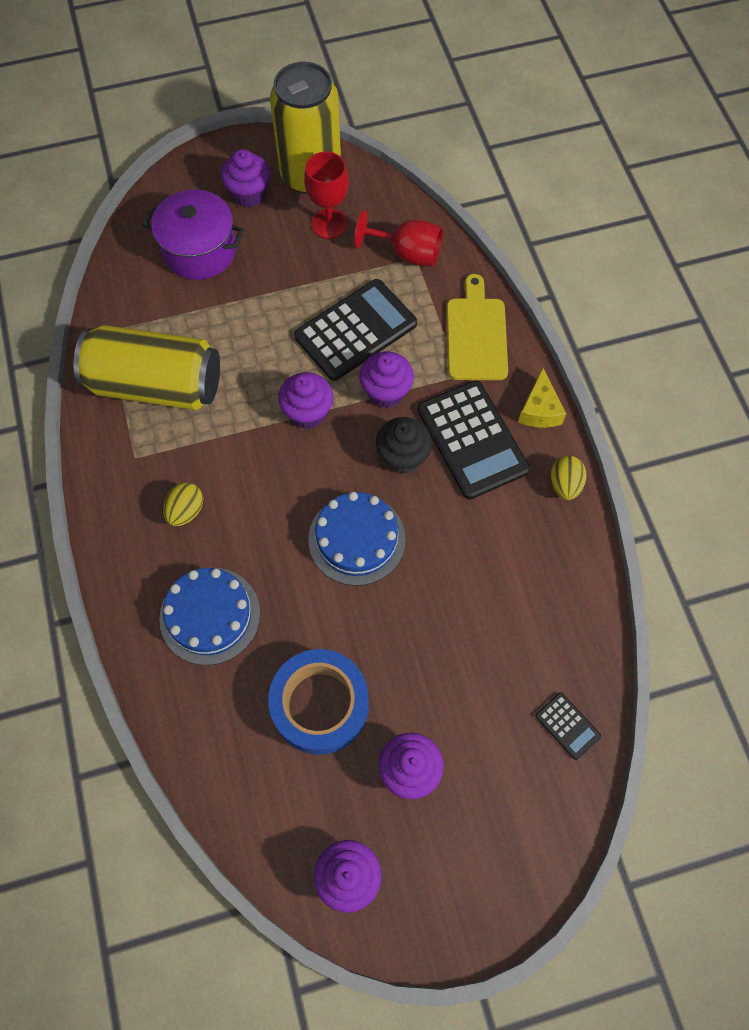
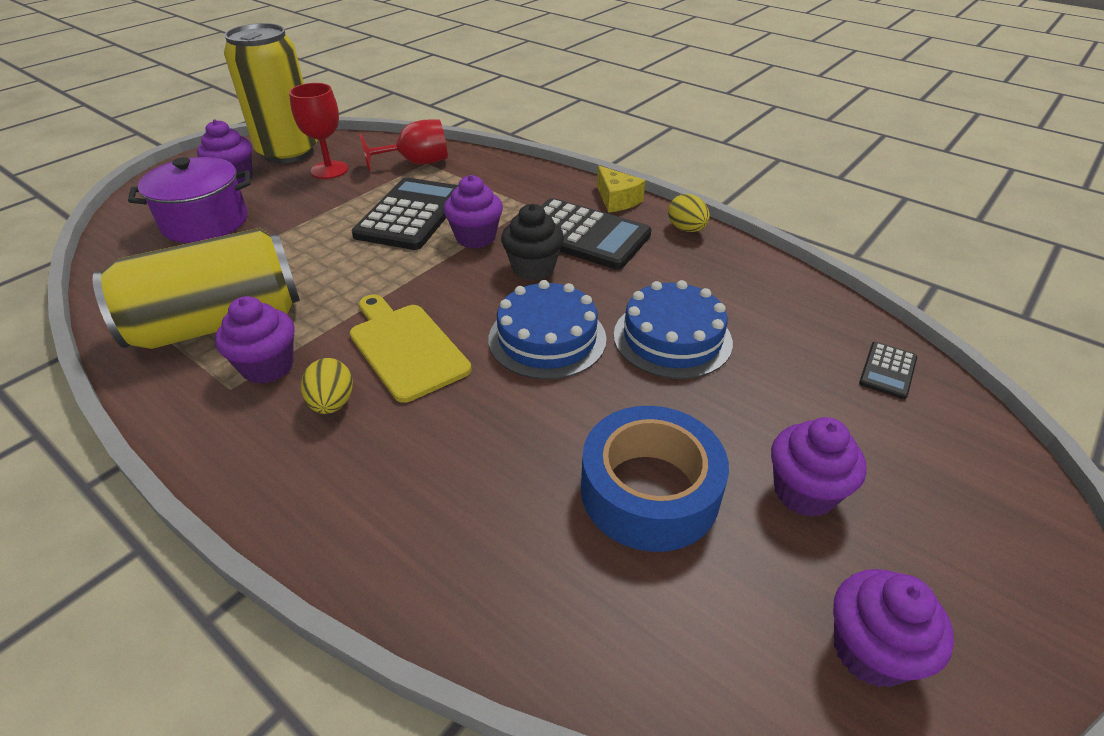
camera: 35 degrees left, 25 degrees down
(210, 615) = (439, 481): blue cake -> blue cake (672, 338)
(307, 412) = (411, 277): purple cupcake -> purple cupcake (268, 366)
(476, 334) = (520, 182): yellow cutting board -> yellow cutting board (406, 348)
(567, 726) = (887, 370): black calculator -> black calculator turned 105 degrees clockwise

